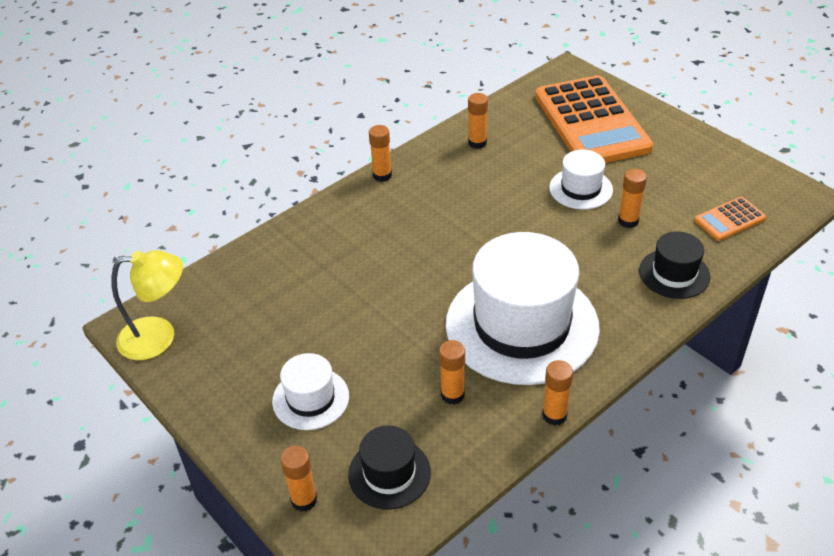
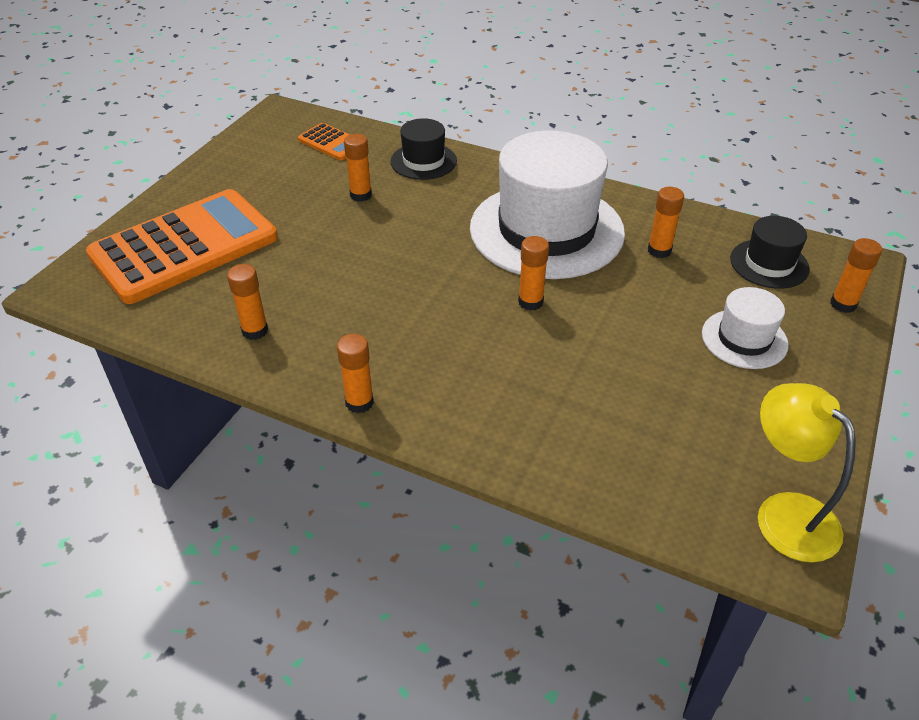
camera: 115 degrees left, 0 degrees up
(554, 415) = (632, 194): orange glue stick -> orange glue stick (530, 302)
(580, 189) = (319, 232): white hat -> none

